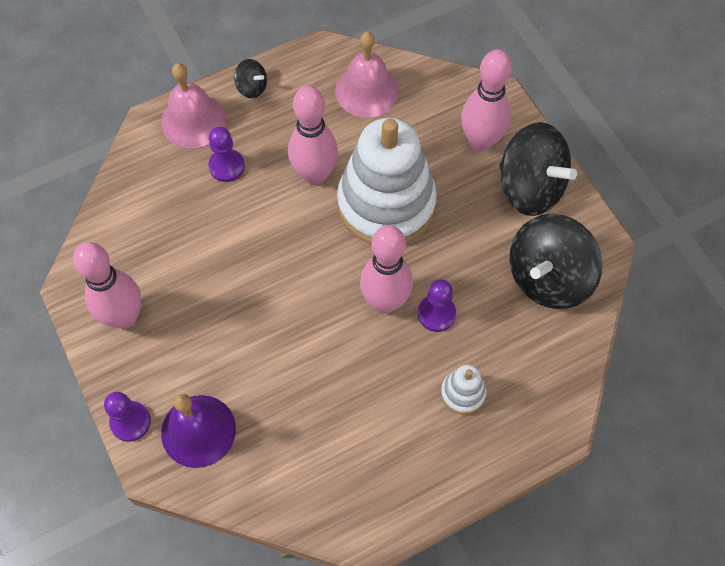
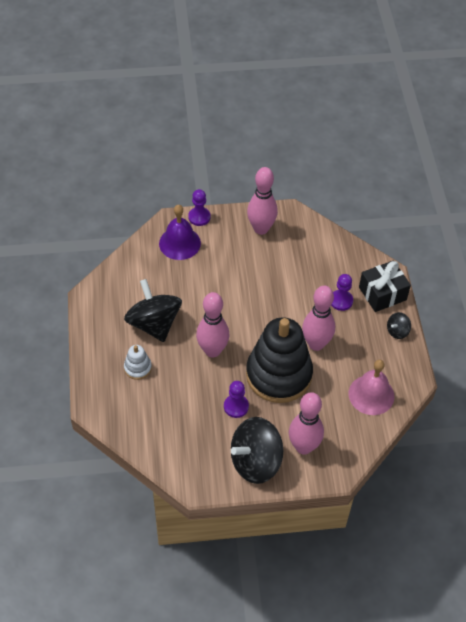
camera: 110 degrees right, 10 degrees down
(193, 120) = (382, 293): pink bell -> black gift
(386, 204) = (279, 375): white stacking toy -> black stacking toy
(436, 314) = (192, 373): purple pawn -> purple pawn (236, 406)
(548, 277) = (187, 443): black spinning top -> black spinning top (154, 323)

